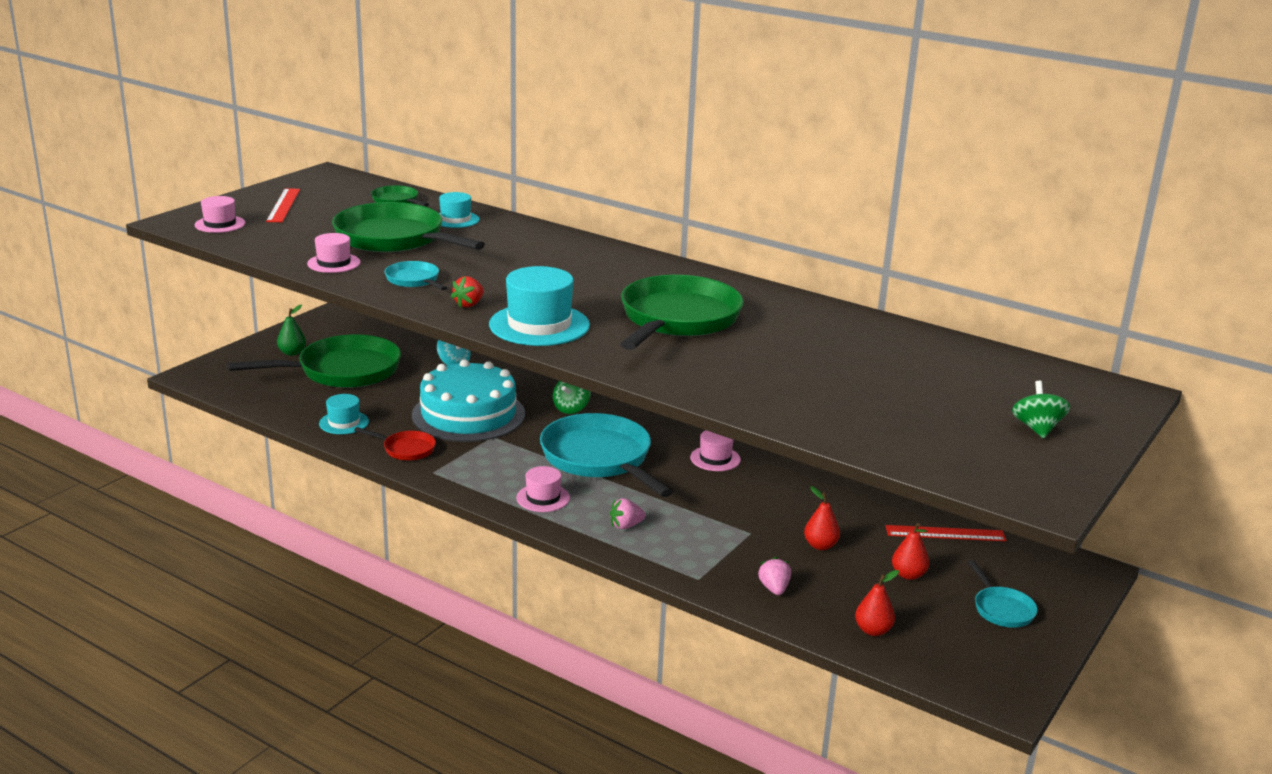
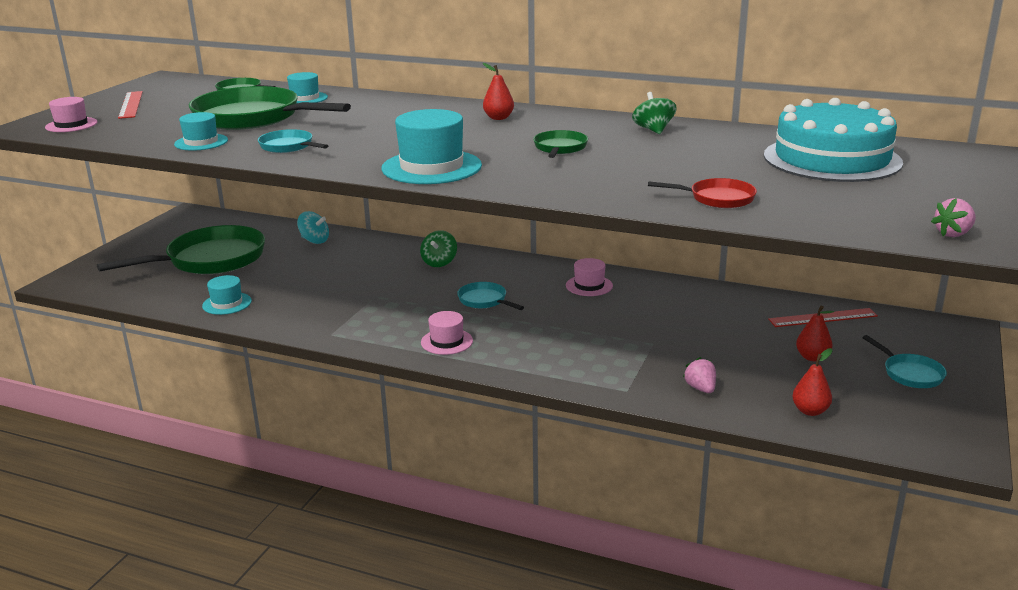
camera: 10 degrees left, 0 degrees up
(292, 353) = (155, 251): green pear -> none
(334, 263) = (201, 142): pink hat -> turquoise hat
(406, 449) = (297, 318): red pan -> red pan (717, 198)
(468, 414) = (345, 280): turquoise cake -> turquoise cake (832, 159)
(469, 304) = (353, 159): red strawberry -> none
(599, 459) = (484, 300): turquoise pan -> turquoise pan, size x0.46
(626, 526) = (536, 354): pink strawberry -> pink strawberry (953, 234)
(677, 320) = (560, 148): green pan -> green pan, size x0.46
(820, 545) = (721, 344): red pear -> red pear (498, 118)
(1037, 428) = (948, 191): green spinning top -> green spinning top (653, 130)

